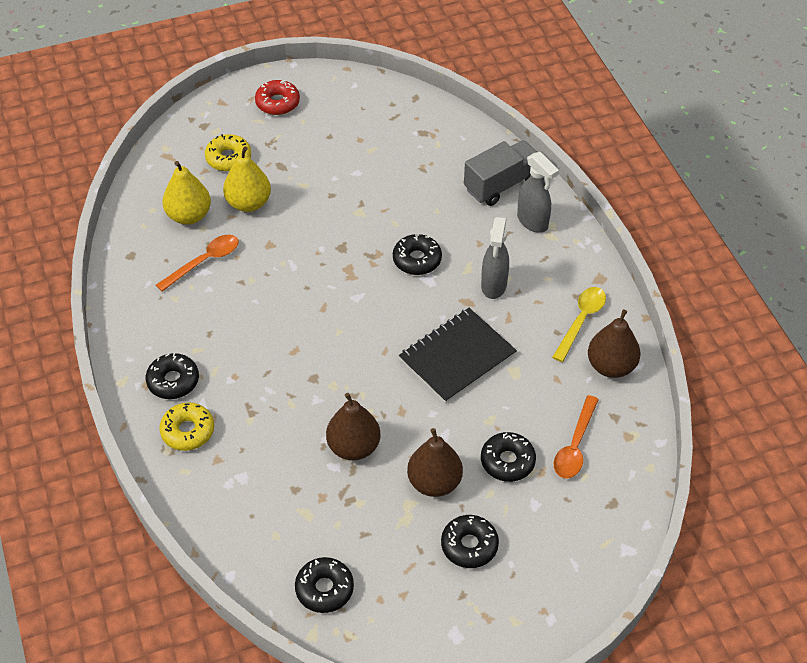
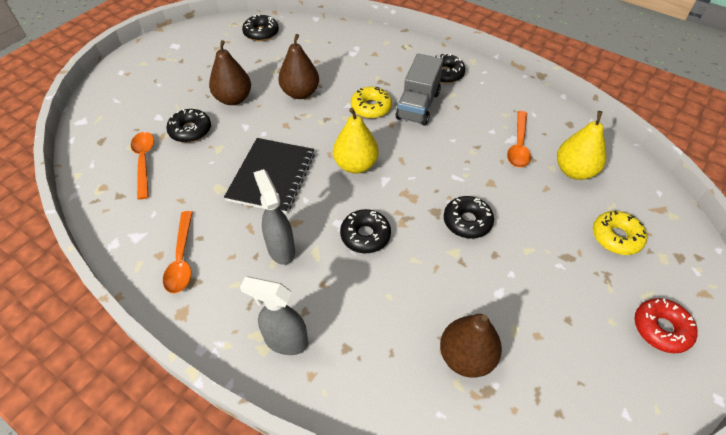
camera: 145 degrees right, 0 degrees up
(188, 431) = (406, 57): yellow donut -> yellow donut (371, 107)
(248, 203) = (547, 206): yellow pear -> yellow pear (355, 165)
(469, 545) = (190, 81): black donut -> black donut (467, 222)
(501, 184) = (349, 371): grey truck -> grey truck (418, 105)
(581, 321) = (182, 259): yellow spoon -> orange spoon
(611, 366) = (137, 233): brown pear -> brown pear (466, 357)

